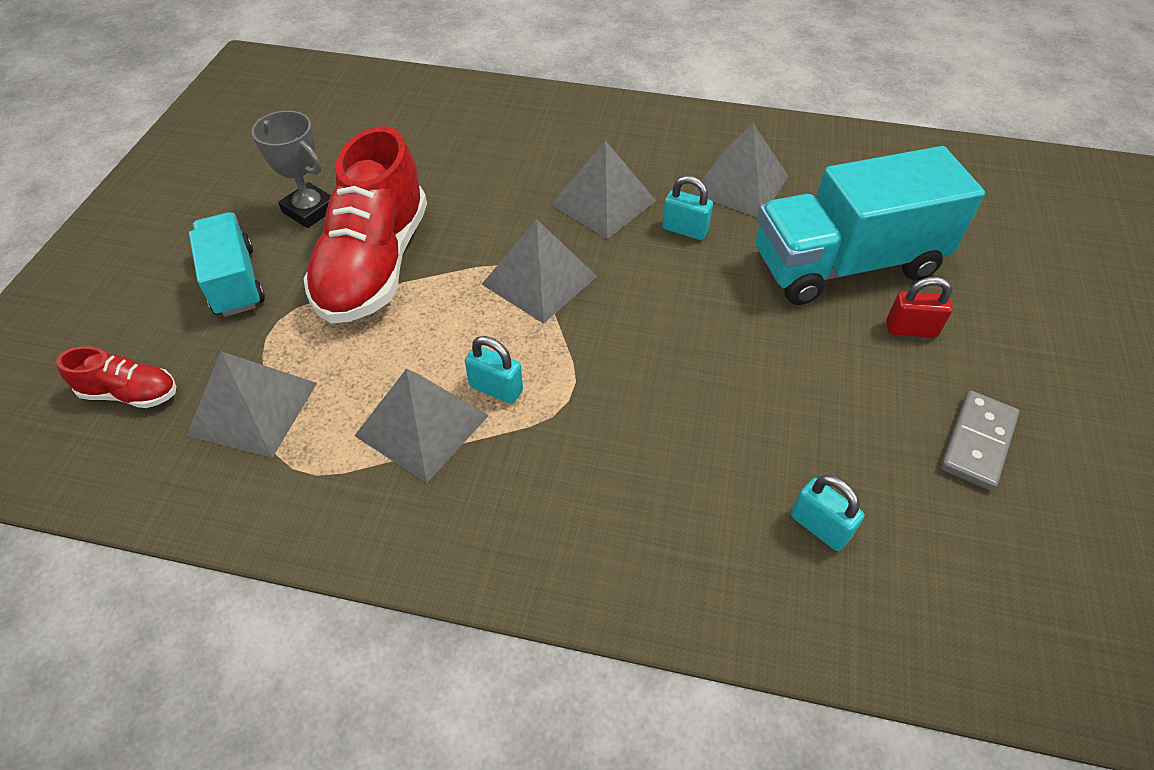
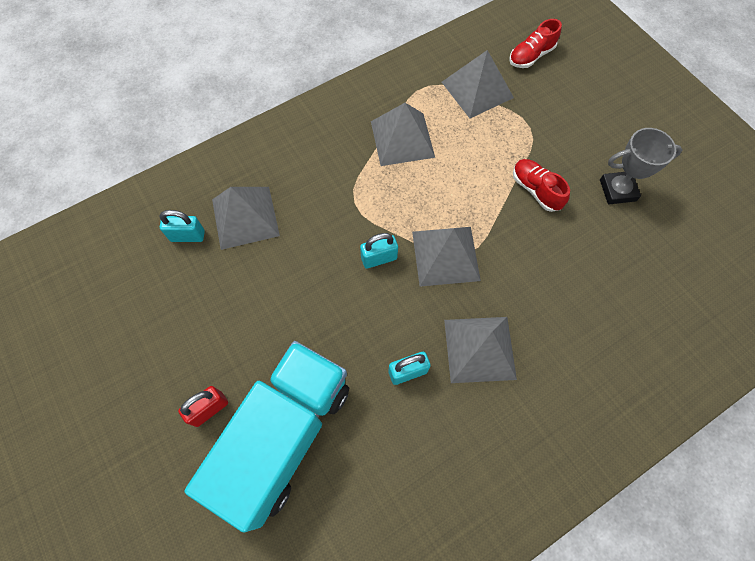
camera: 135 degrees right, 15 degrees up
(235, 281) = (579, 126): turquoise truck -> none
(374, 264) = (535, 190): red shoe -> red shoe, size x0.46
(496, 388) = (392, 180): turquoise padlock -> turquoise padlock (379, 258)
(740, 185) = (413, 456): grey pyramid -> grey pyramid (245, 217)
(977, 442) = (131, 350): grey domino -> none

